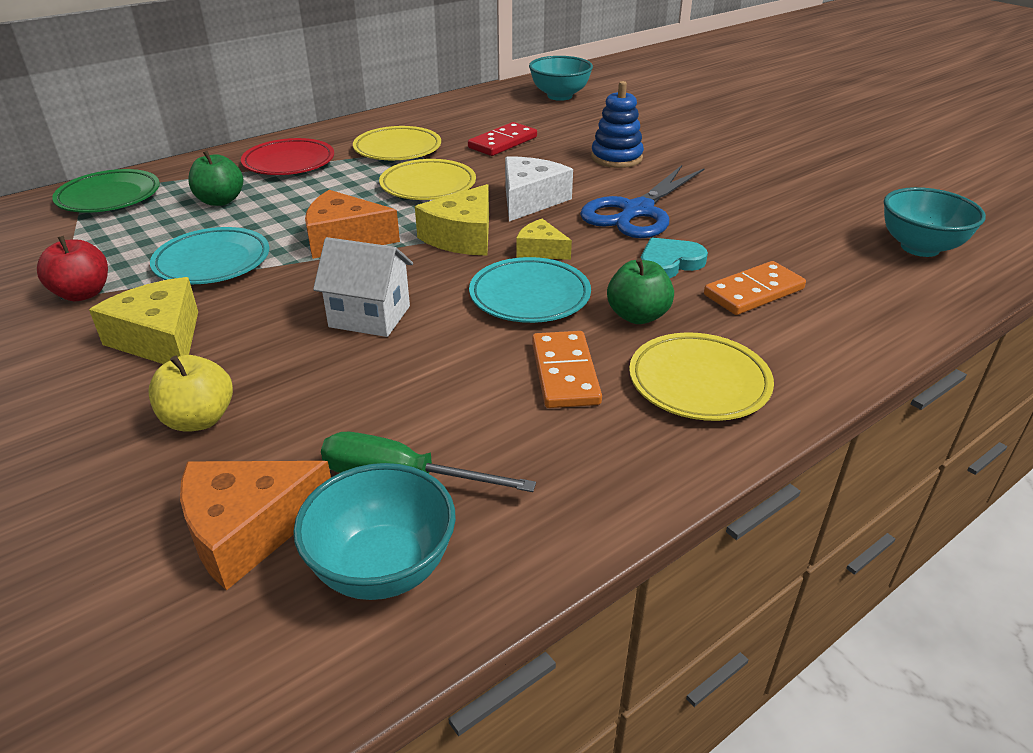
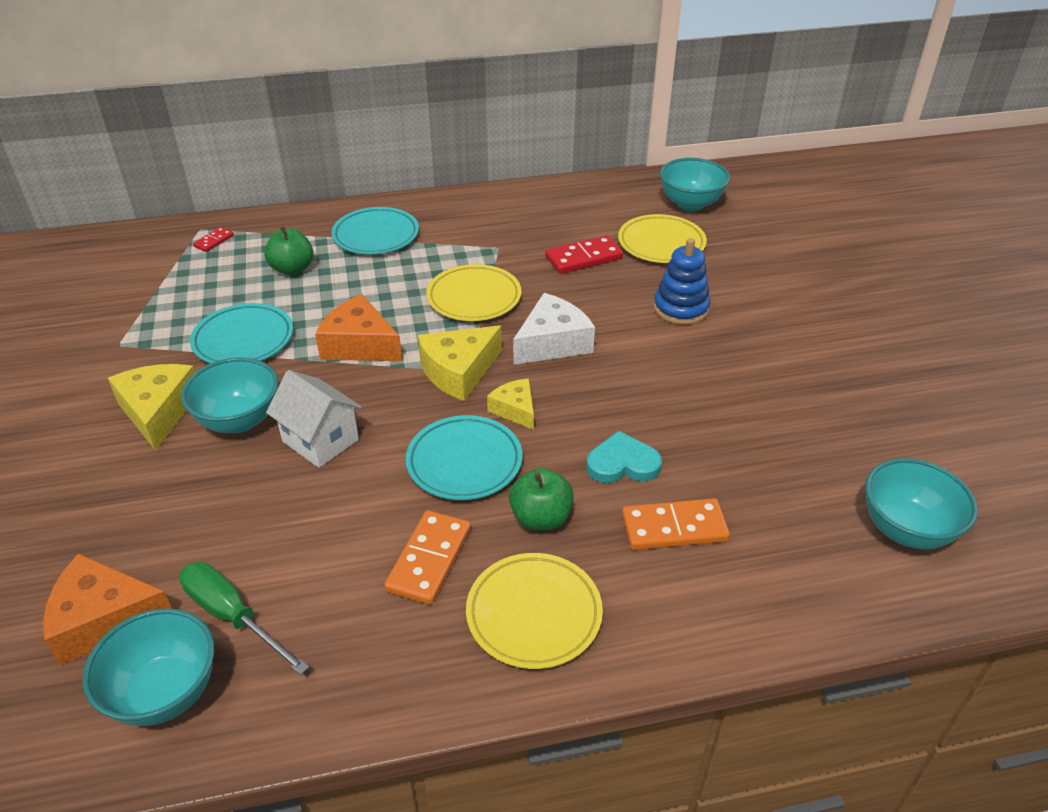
camera: 25 degrees right, 5 degrees up
(83, 294) = (135, 345): red apple -> none
(109, 197) = (214, 241): green plate -> red domino
(199, 419) = (136, 503): yellow apple -> none
(264, 323) = (239, 420): none -> turquoise bowl
(289, 163) = (376, 236): red plate -> turquoise plate
(397, 149) = (480, 242): yellow plate -> yellow plate (661, 244)
(637, 211) = (643, 388): blue scissors -> none

